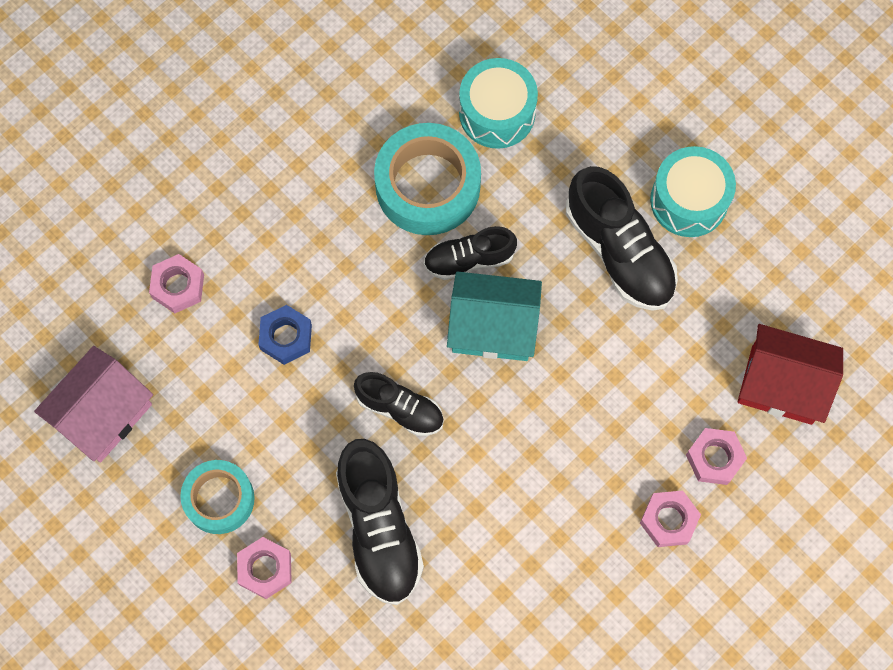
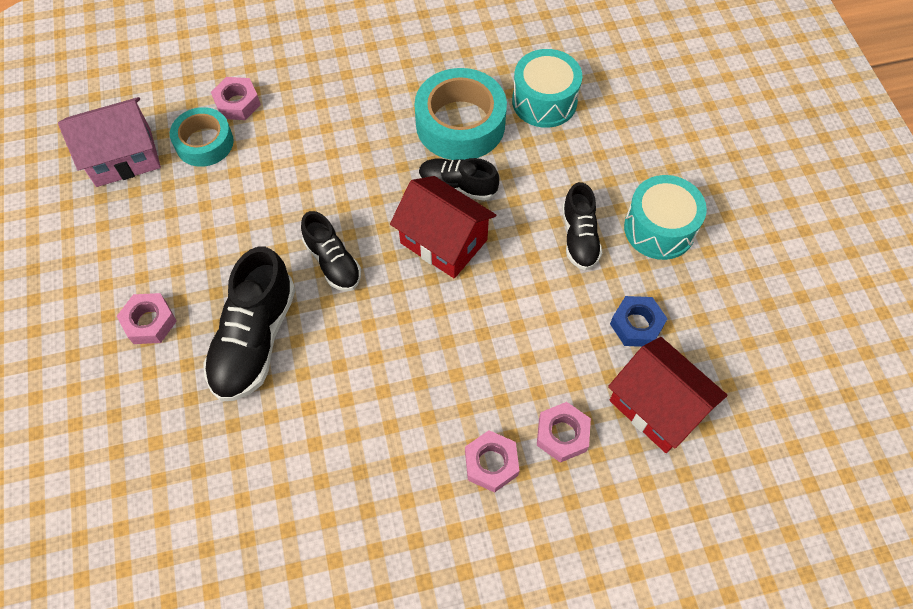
camera: 30 degrees right, 10 degrees down
(219, 499) = (156, 255): turquoise tape -> turquoise tape (204, 143)
(286, 337) = (286, 171): blue nut -> blue nut (636, 325)
(493, 327) = (443, 241): turquoise house -> red house
(619, 251) = (579, 237): black shoe -> black shoe, size x0.61

